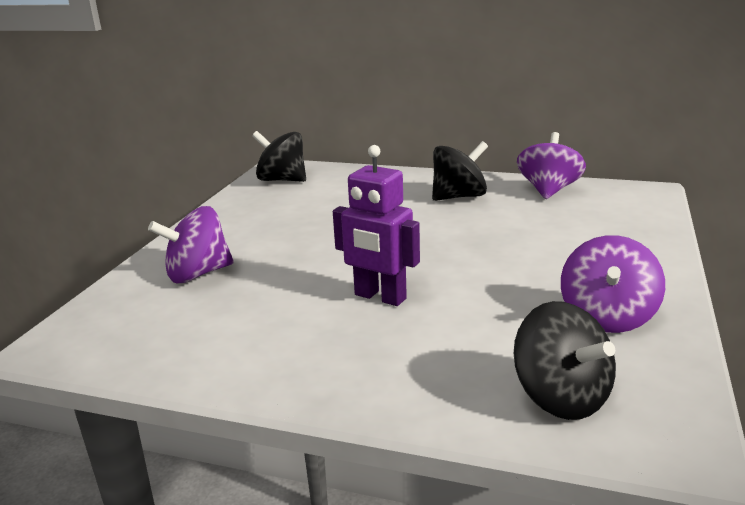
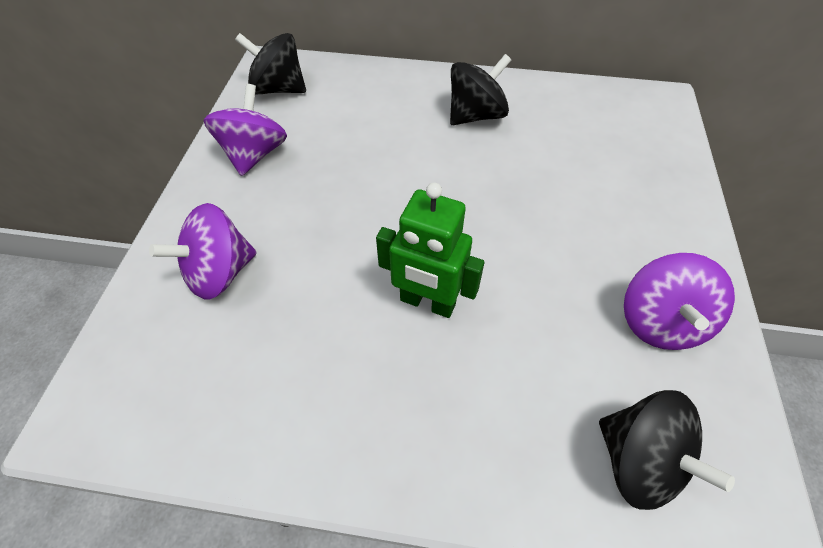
camera: 10 degrees left, 30 degrees up
(380, 297) = (427, 302): purple robot -> green robot
(548, 190) = (565, 101): purple spinning top -> purple spinning top (254, 154)

